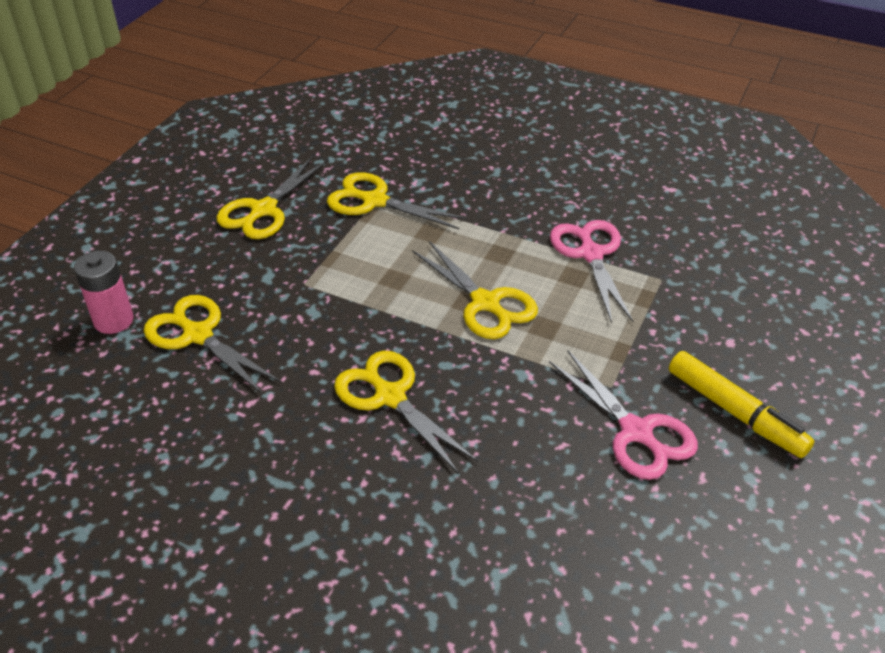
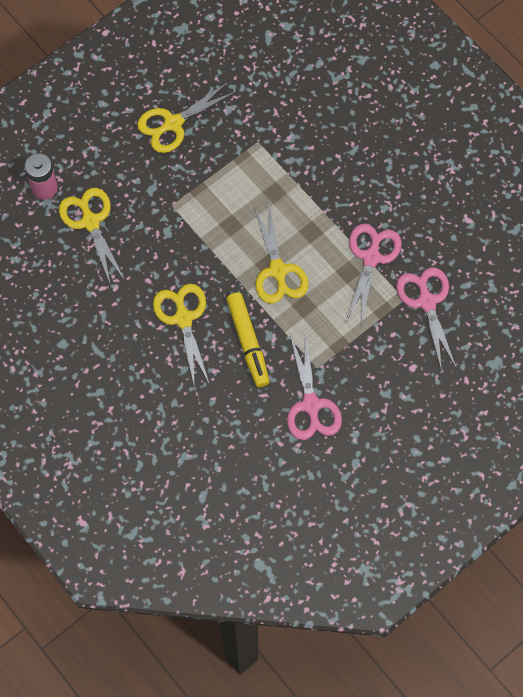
camera: 25 degrees right, 25 degrees up
(375, 201) = (252, 146): yellow scissors -> none
(690, 273) = (427, 302): none -> pink scissors
(735, 412) = (378, 418): yellow marker -> yellow marker (248, 342)

